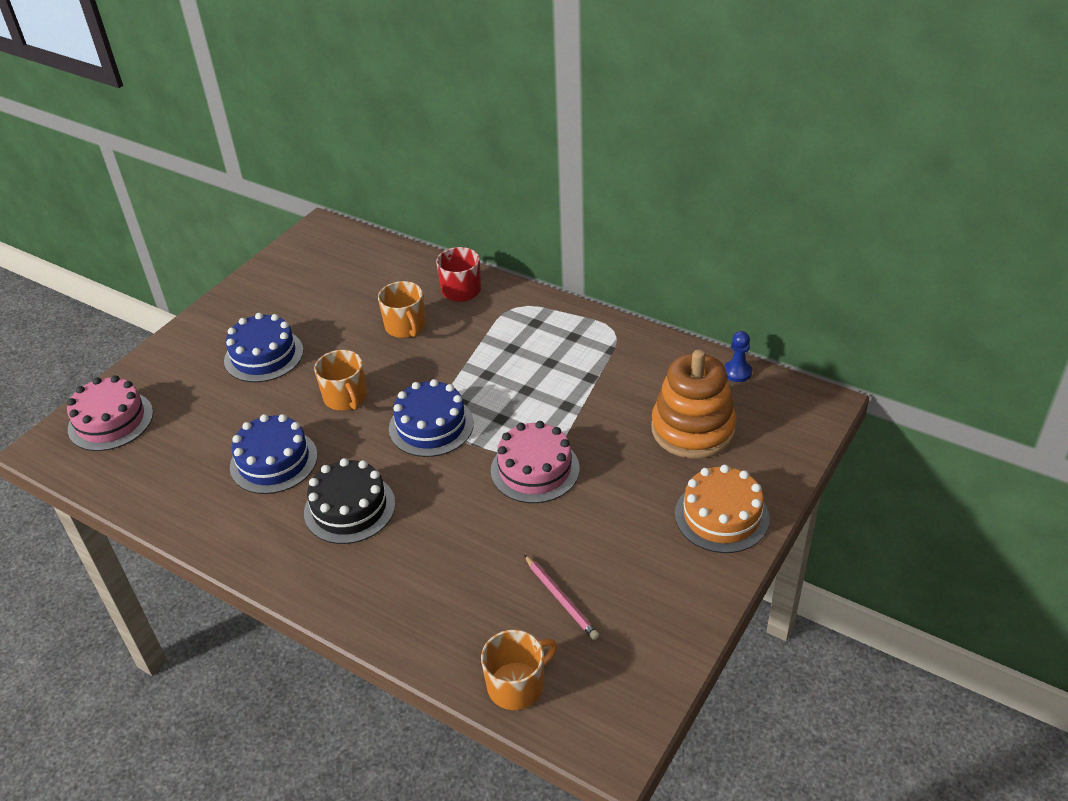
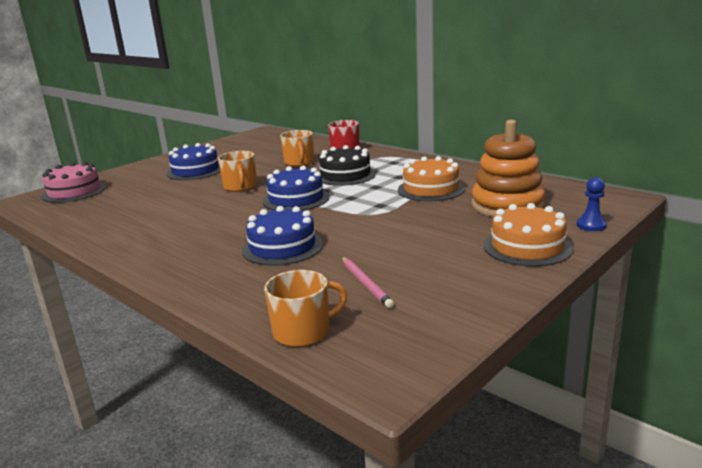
camera: 10 degrees right, 20 degrees down
(274, 461) = (171, 210): blue cake -> blue cake (282, 247)
(349, 508) = (212, 231): black cake -> black cake (345, 175)
(535, 469) = (368, 219): pink cake -> none
(597, 393) = (431, 189): none -> orange cake
(737, 372) = (549, 183): blue pawn -> blue pawn (591, 225)

